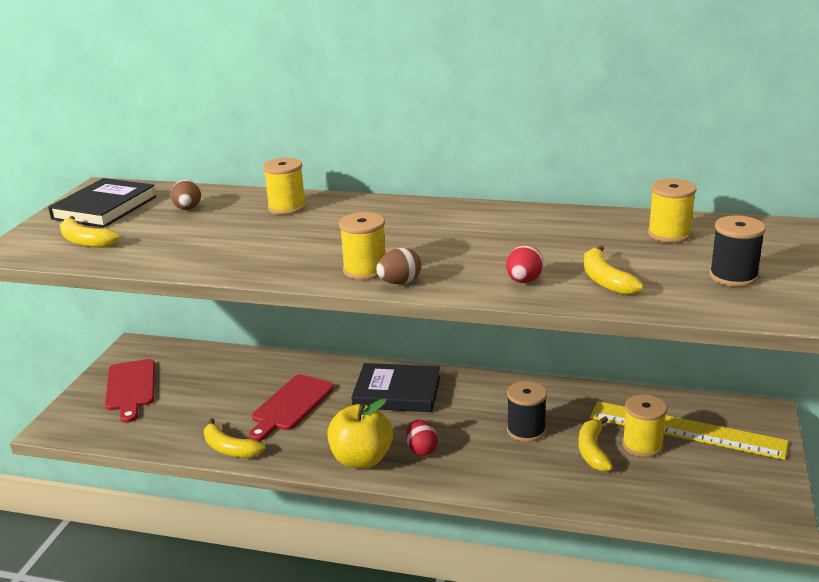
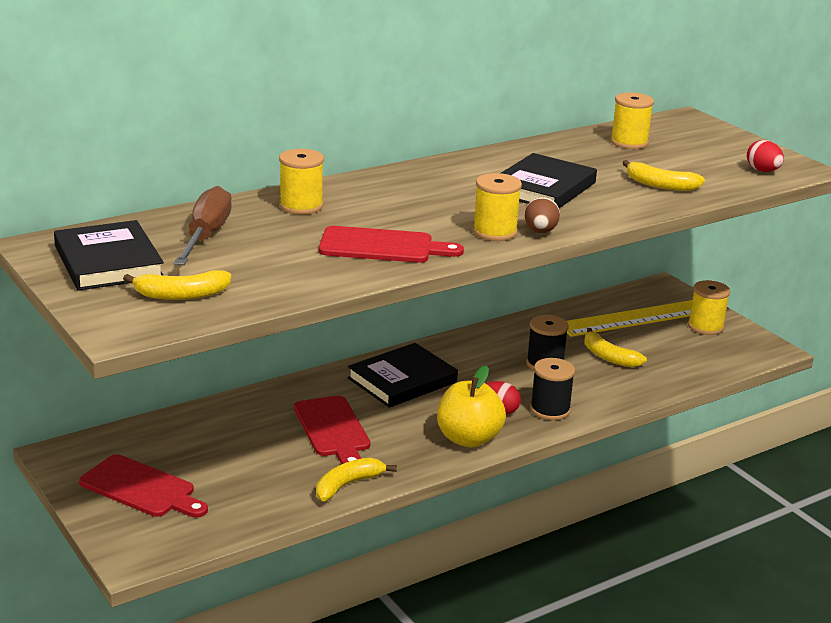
camera: 50 degrees left, 0 degrees up
(188, 209) = (206, 236): brown egg -> brown screwdriver
(229, 448) = (347, 485): yellow banana -> yellow banana turned 150 degrees clockwise
(265, 253) = (382, 246): none -> red cutting board
(490, 249) = (543, 188): none -> black book
(524, 281) = (615, 202): red egg -> red egg (762, 171)
(642, 445) = (631, 339): yellow spool -> yellow spool (705, 327)
(733, 276) = (720, 159): black spool -> black spool (550, 410)

